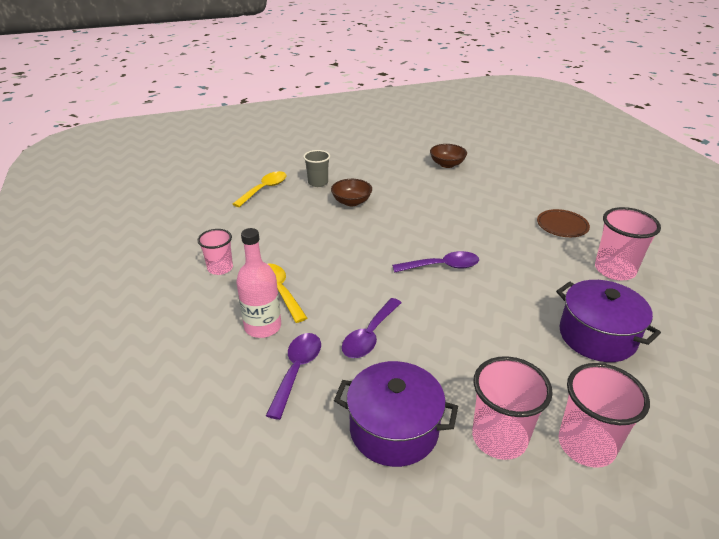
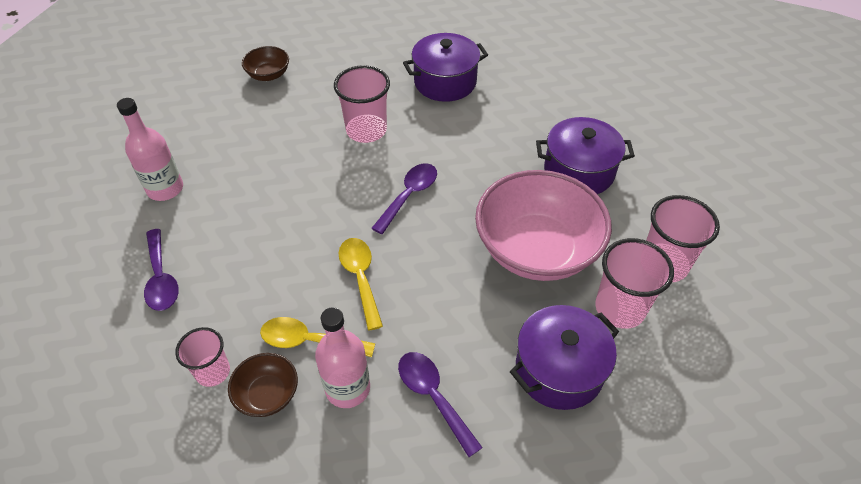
camera: 50 degrees left, 15 degrees up
(264, 189) = (114, 242): yellow spoon -> yellow spoon (360, 278)
(318, 183) = (165, 189): grey cup -> pink bottle
(351, 202) = (236, 187): brown bowl -> brown bowl (267, 394)
(369, 335) = (442, 311): purple spoon -> purple spoon (161, 278)
(487, 354) = (536, 249): none -> pink bowl
(562, 226) = (445, 82): brown plate -> purple pot
(614, 270) = (525, 100): pink cup -> pink cup (366, 130)

